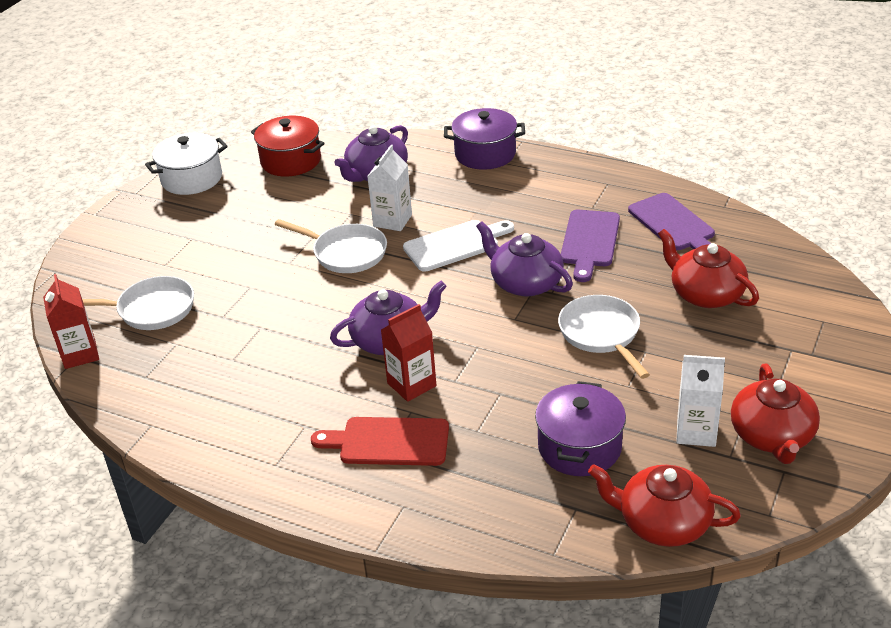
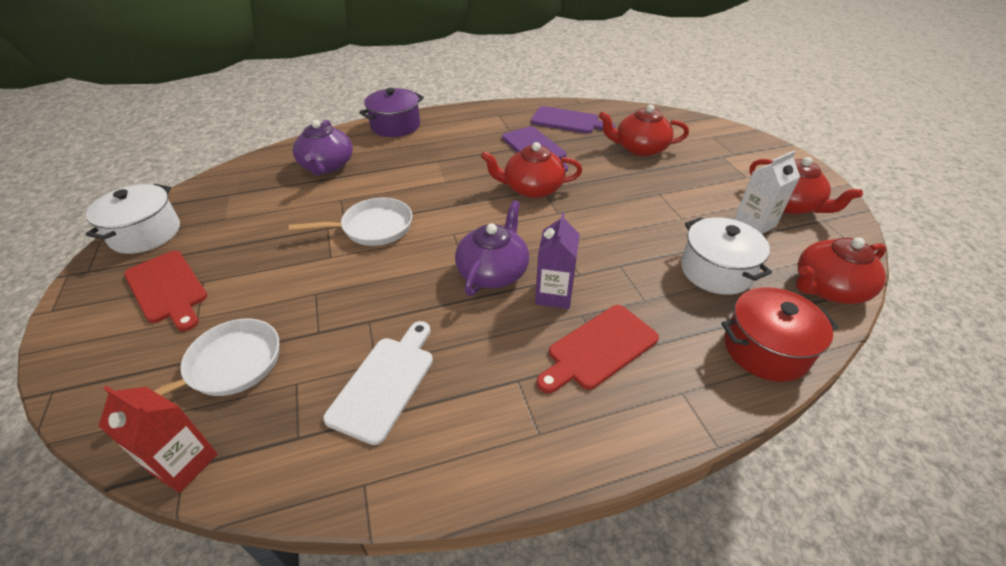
camera: 45 degrees left, 5 degrees up
(167, 233) = (167, 288): none -> red cutting board
(291, 161) = (237, 184): red pot -> red pot (765, 349)
(392, 220) = (382, 190): white carton -> none
(411, 384) = (554, 294): red carton -> purple carton
(455, 245) = (451, 186): white cutting board -> white cutting board (385, 383)
(525, 283) = (532, 188): purple teapot -> red teapot
(579, 447) = (716, 271): purple pot -> white pot
(601, 334) = (621, 196): white pan -> none

